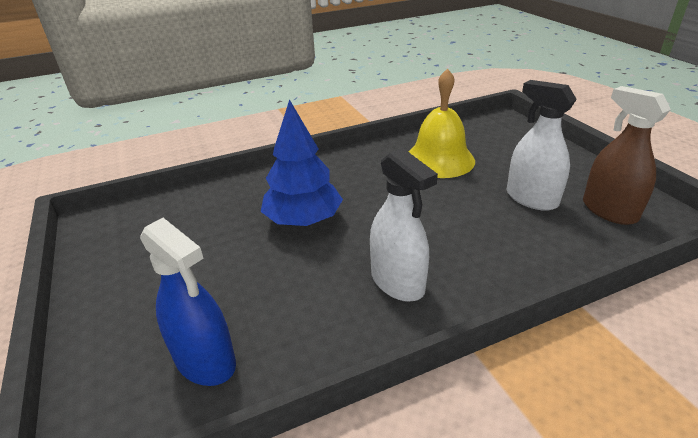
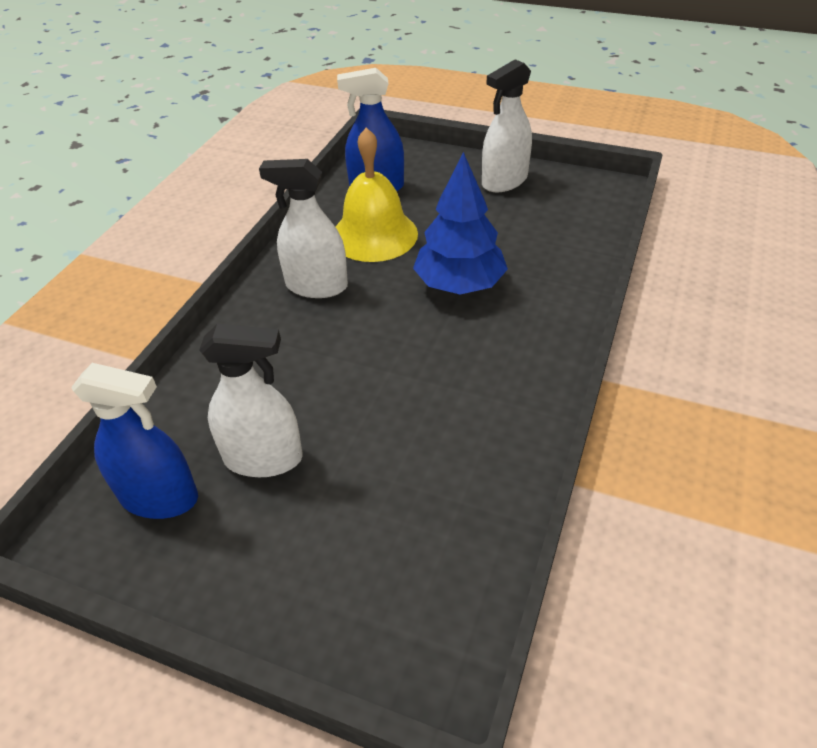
camera: 135 degrees right, 10 degrees up
(120, 278) = (504, 181): none -> white spray bottle
(439, 159) = (433, 459): yellow bell -> yellow bell (374, 235)
(609, 211) = (159, 497): brown spray bottle -> blue spray bottle

